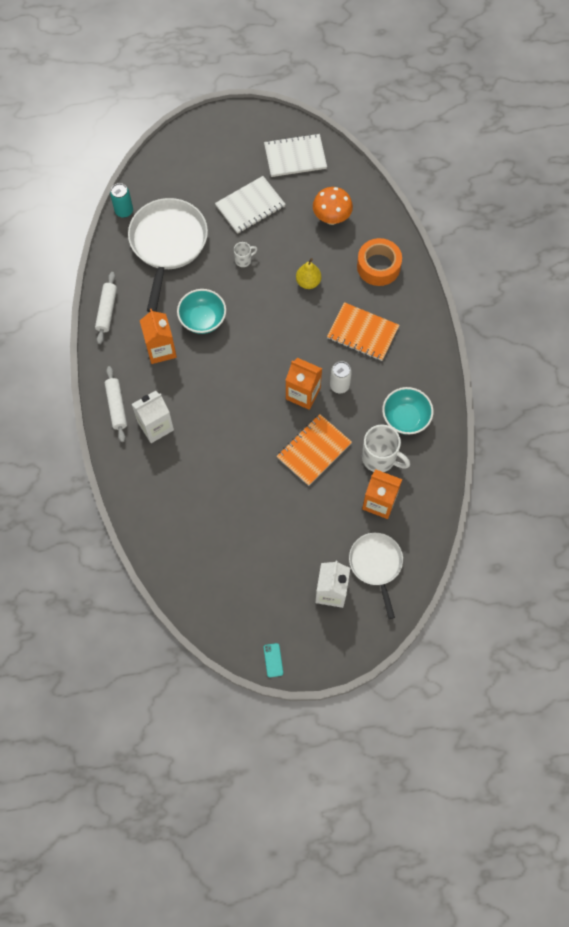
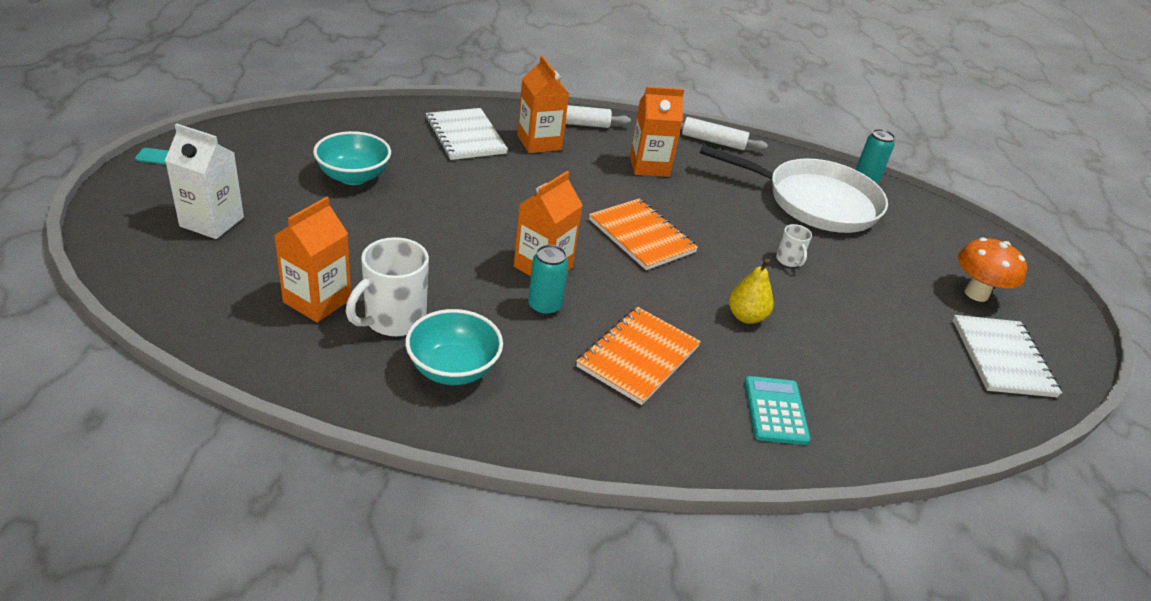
camera: 95 degrees right, 30 degrees down
(155, 426) = (539, 142): white carton -> orange carton
(203, 320) = (689, 205): turquoise bowl -> turquoise bowl (353, 177)
(250, 206) = (890, 287): white notebook -> white notebook (465, 136)
(314, 450) = (443, 256): orange notebook -> orange notebook (641, 236)
(331, 218) = (878, 373): orange mushroom -> orange mushroom (976, 294)
(339, 385) = (544, 307): white can -> turquoise can
(376, 564) = (217, 272): white pan -> none
(378, 266) = (775, 411): orange tape -> turquoise calculator

